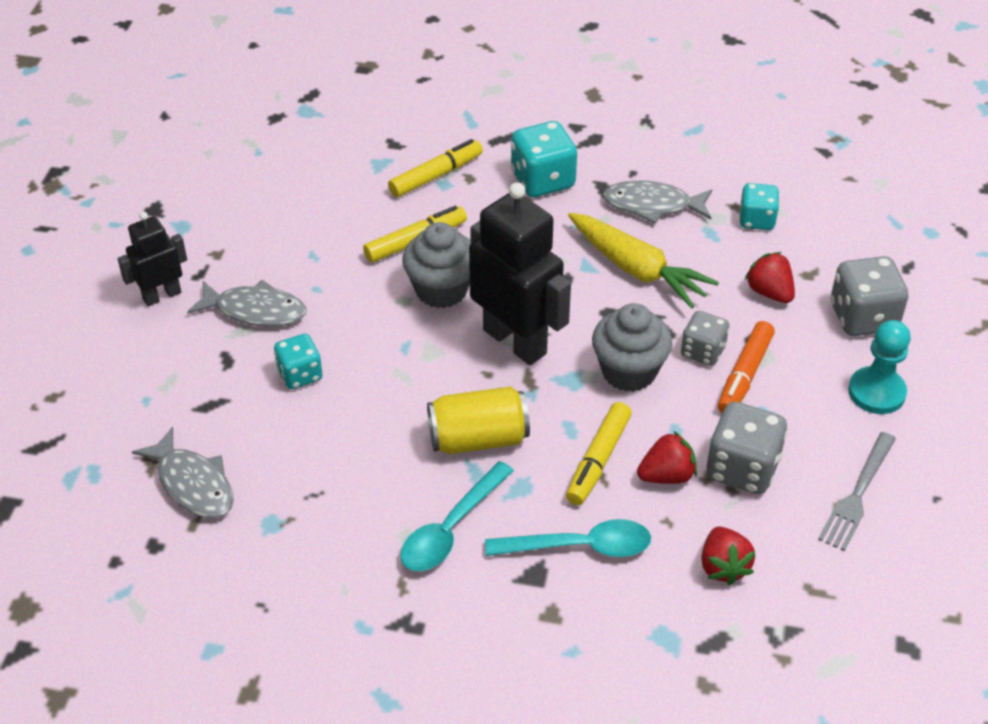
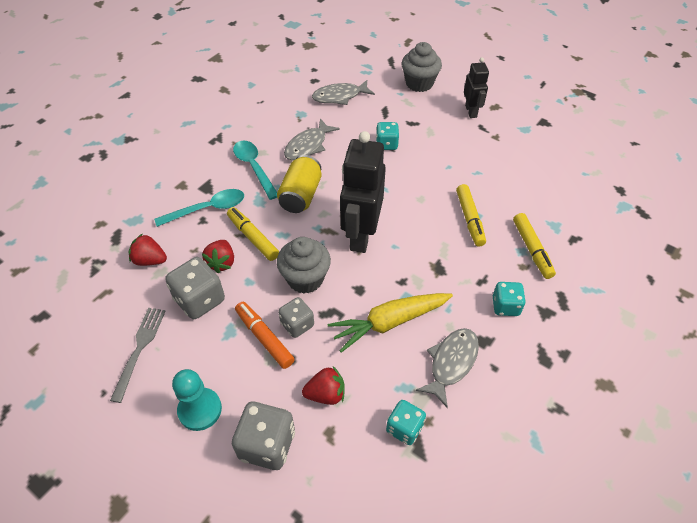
camera: 115 degrees right, 5 degrees up
(255, 311) = (442, 140): grey fish -> grey fish (308, 146)
(441, 290) = (421, 217): grey cupcake -> grey cupcake (419, 83)
(515, 341) = (360, 235): black robot -> black robot turned 120 degrees clockwise
(542, 180) = (505, 306): turquoise dice -> turquoise dice, size x0.64
(580, 546) = (207, 209): turquoise spoon -> turquoise spoon turned 135 degrees counterclockwise
(857, 494) = (139, 349): grey fork -> grey fork turned 45 degrees clockwise

